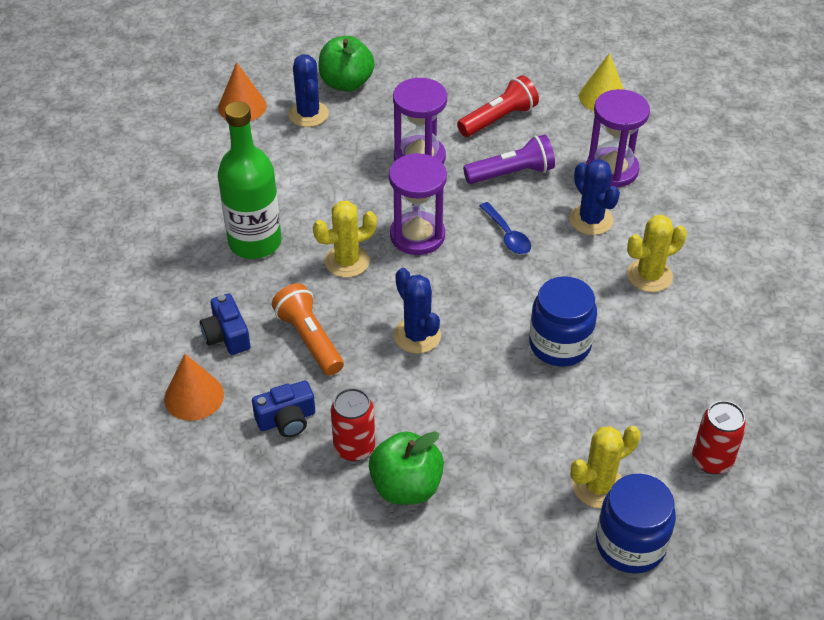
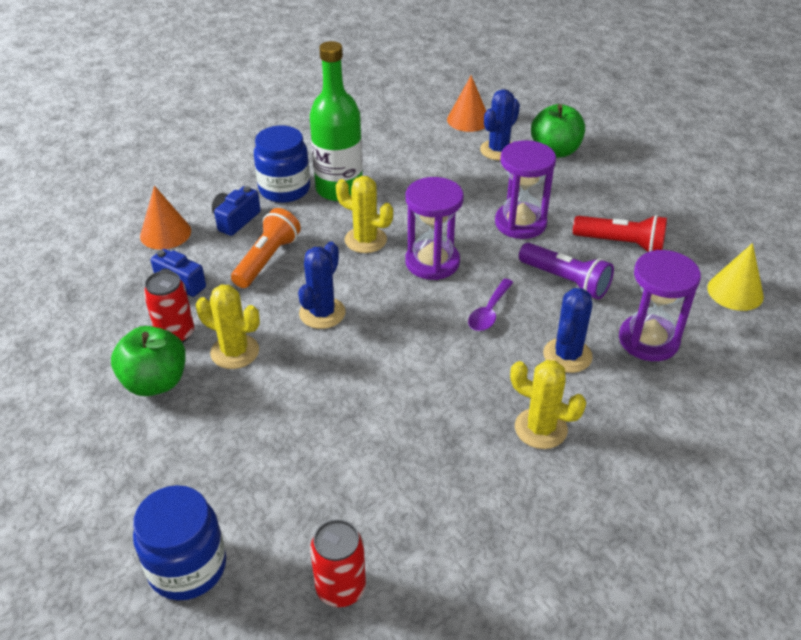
camera: 55 degrees right, 5 degrees down
(507, 235) = (489, 312): blue spoon -> purple spoon
(559, 344) = (392, 404): blue jar -> blue jar (284, 189)
(598, 486) = (242, 510): yellow cactus -> yellow cactus (235, 352)

